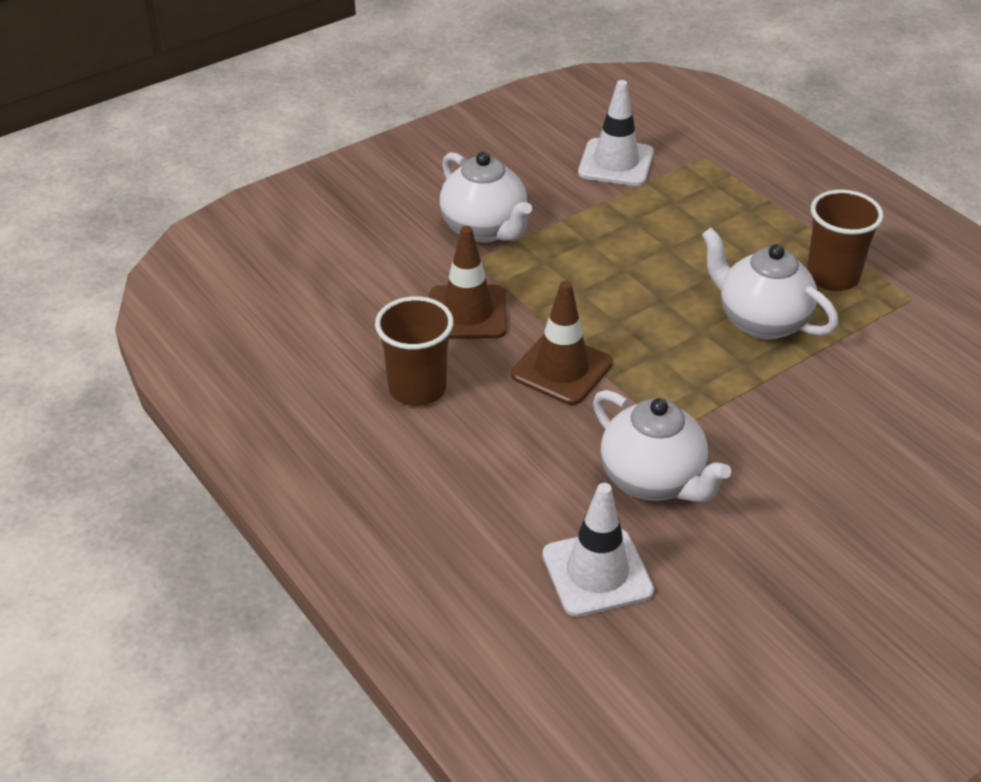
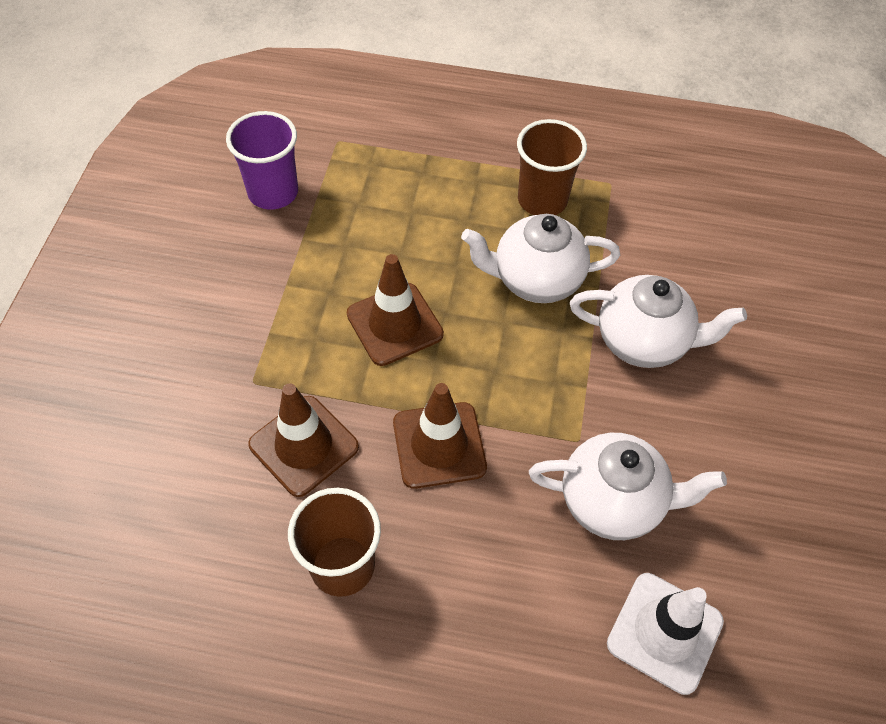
camera: 45 degrees left, 15 degrees up
(485, 229) = (229, 341): white teapot -> white teapot (643, 341)
(613, 285) = (394, 324): none -> brown traffic cone
(616, 163) = (273, 192): white traffic cone -> purple cup

